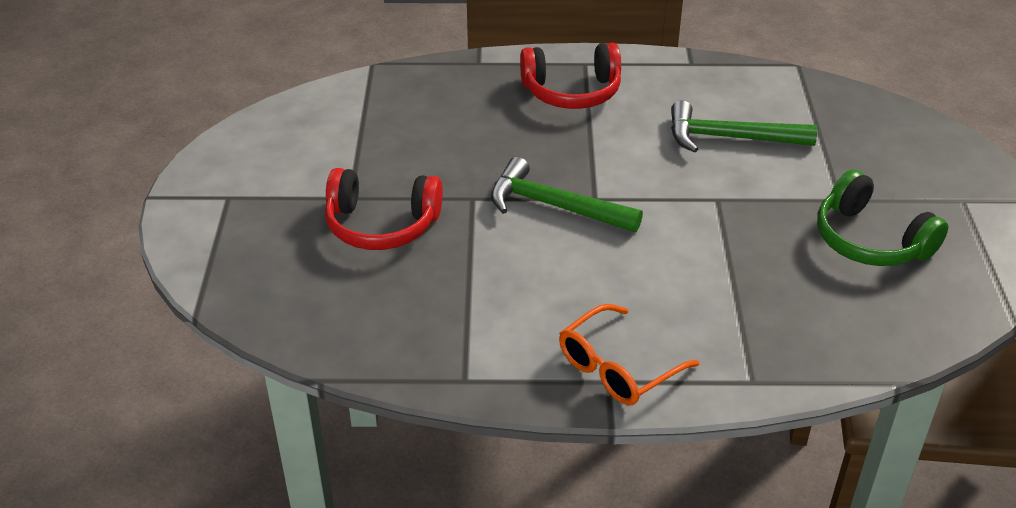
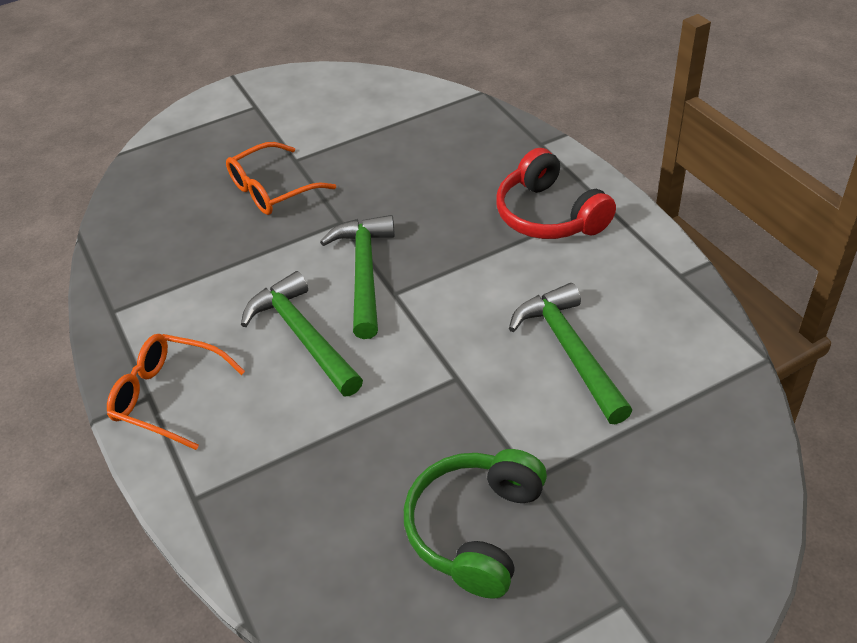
camera: 65 degrees right, 5 degrees up
(381, 225) = (272, 190): red headphones -> orange glasses
(605, 264) = (303, 336): none -> green hammer

